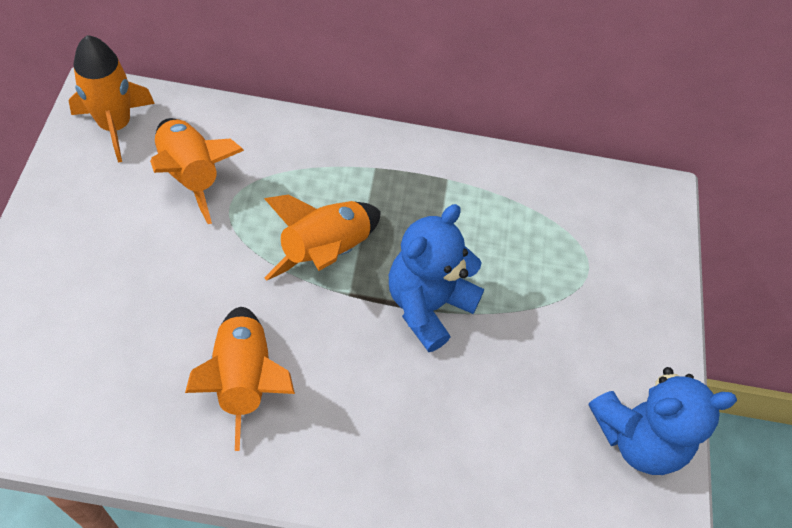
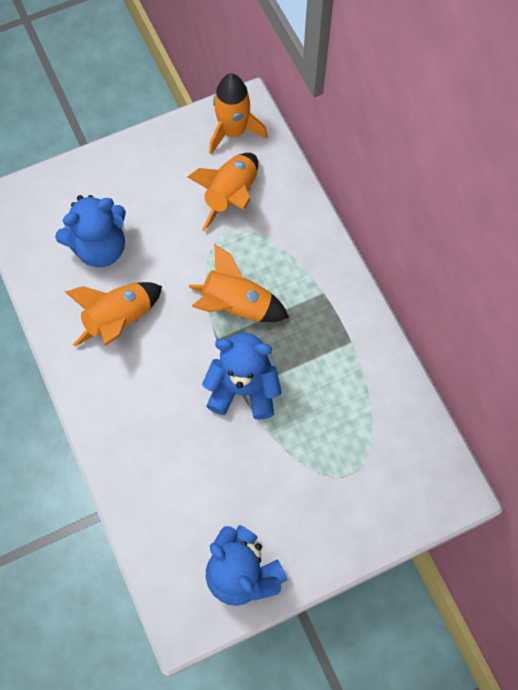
camera: 65 degrees right, 10 degrees up
(130, 343) = (100, 248): none -> blue teddy bear

